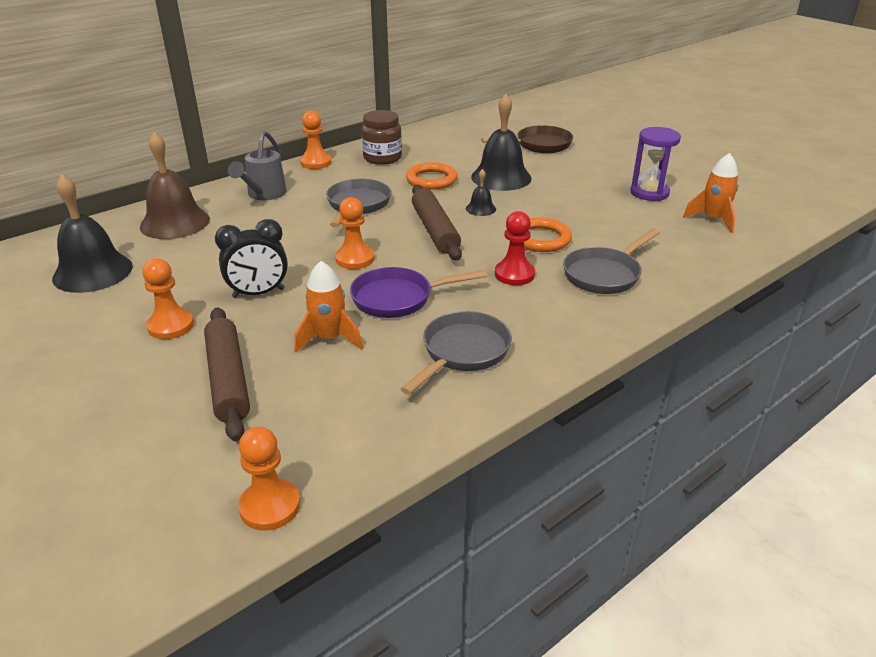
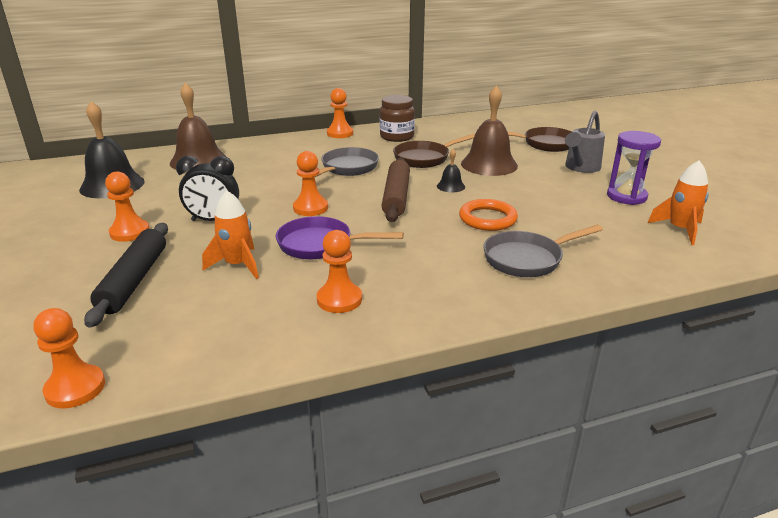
camera: 20 degrees right, 5 degrees down
(228, 379) = (134, 280): brown rolling pin -> black rolling pin
(264, 195) = (280, 151): grey watering can -> grey watering can (580, 168)
(431, 180) = (425, 158): orange ring -> brown pan
(462, 352) = (339, 299): grey pan -> orange pawn
(501, 177) = (489, 164): black bell -> brown bell
(514, 274) = (439, 244): red pawn -> none

